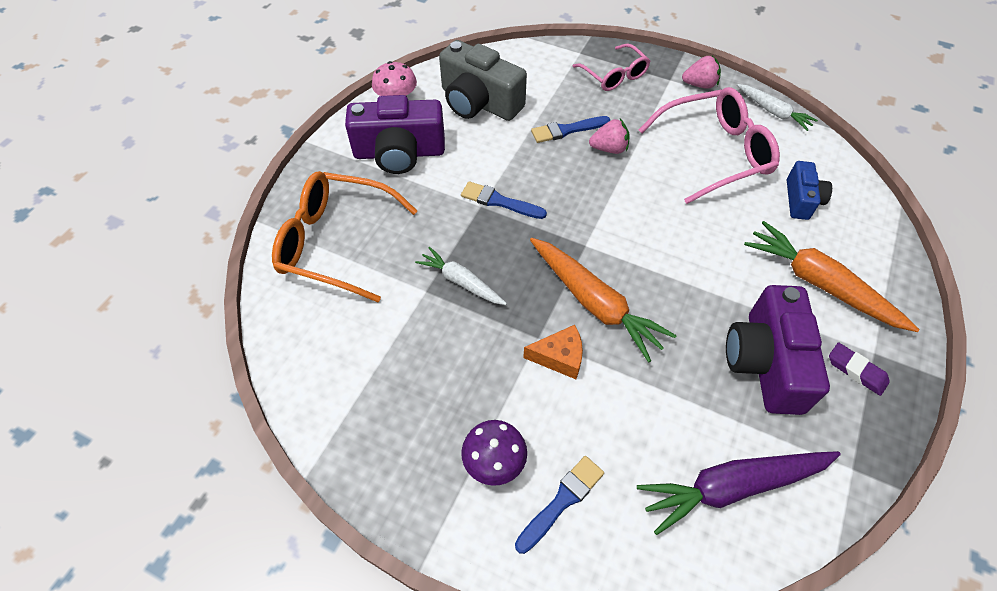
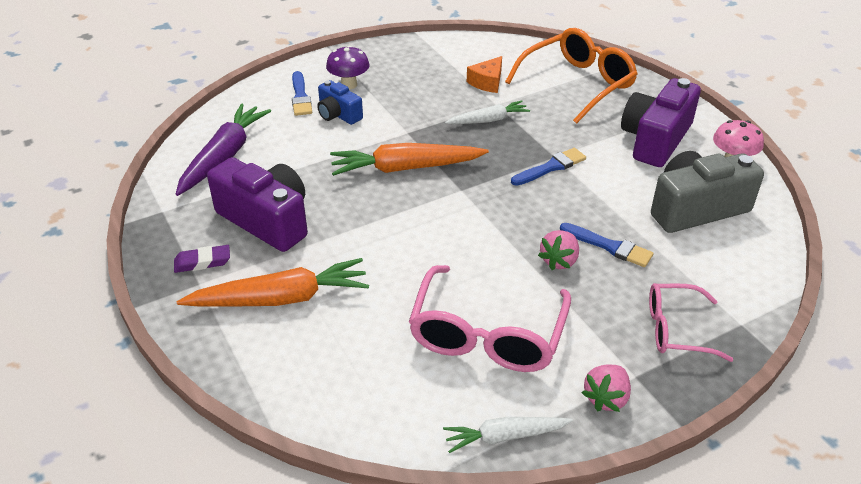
camera: 125 degrees right, 15 degrees down
(559, 357) = (383, 134): orange cheese -> orange cheese (487, 82)
(567, 130) = (609, 246): blue brush -> blue brush turned 105 degrees clockwise
(801, 200) = (368, 357): blue camera -> blue camera (338, 114)

